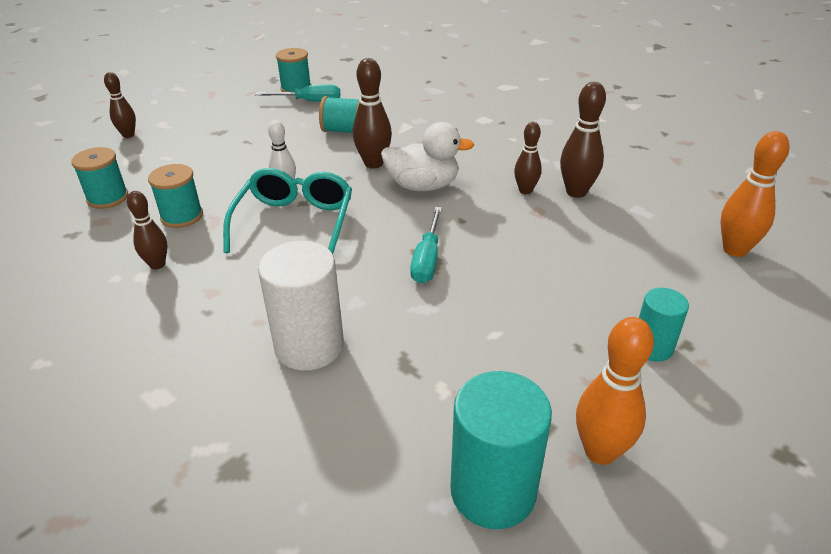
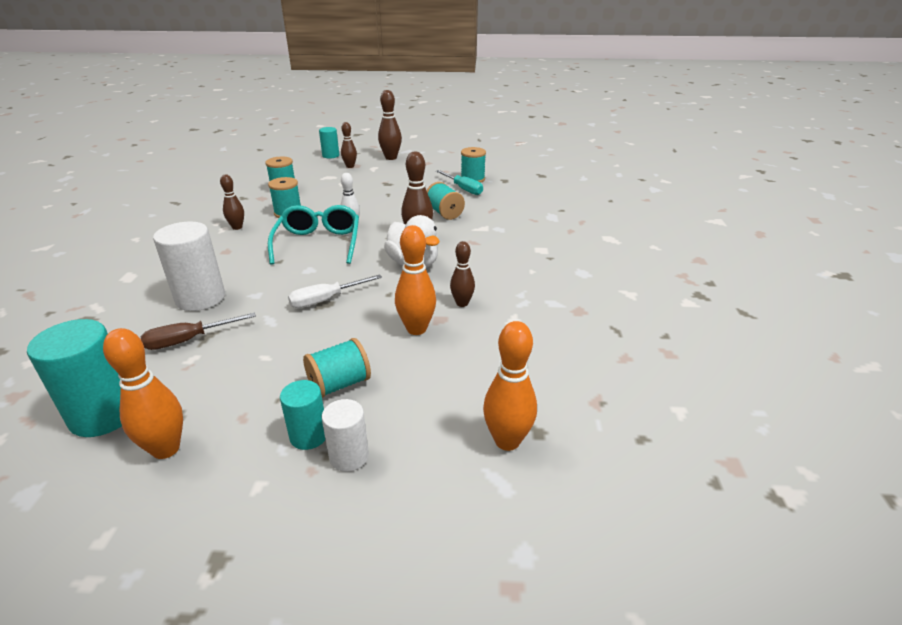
camera: 50 degrees right, 5 degrees down
(69, 134) = (330, 155): none -> turquoise cylinder
(295, 222) = (318, 243): turquoise glasses -> turquoise glasses turned 60 degrees counterclockwise
(399, 381) = (188, 340): none -> brown screwdriver
(427, 259) = (326, 300): turquoise screwdriver -> white screwdriver
(541, 229) = (416, 329): none -> orange bowling pin
(576, 192) = (491, 325): brown bowling pin -> brown bowling pin (391, 158)
(588, 303) = (339, 384): none -> turquoise spool
(698, 334) = (349, 456): none -> white cylinder

